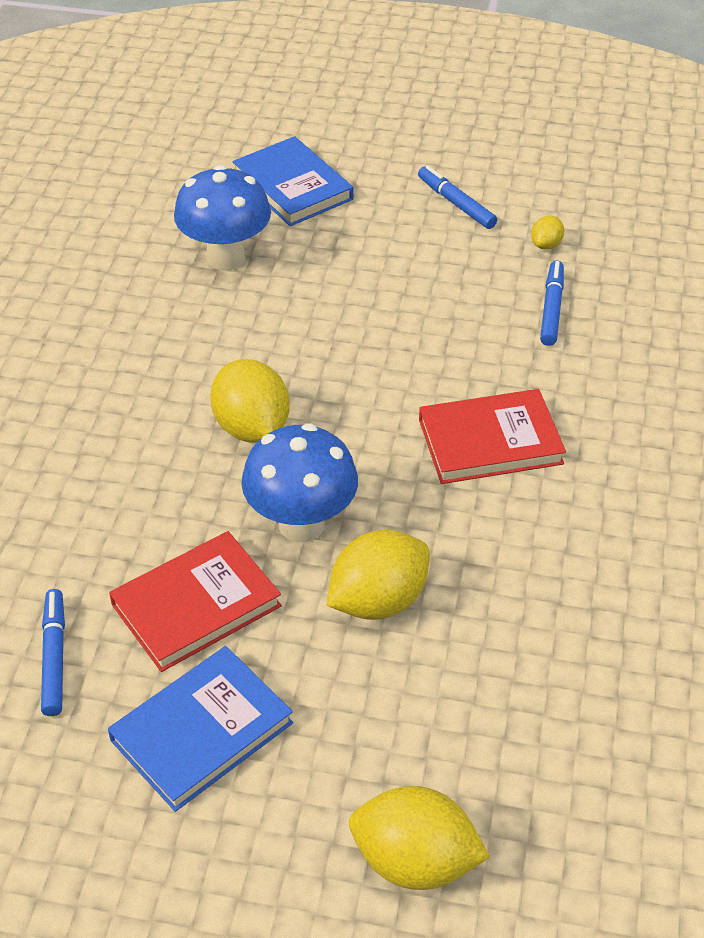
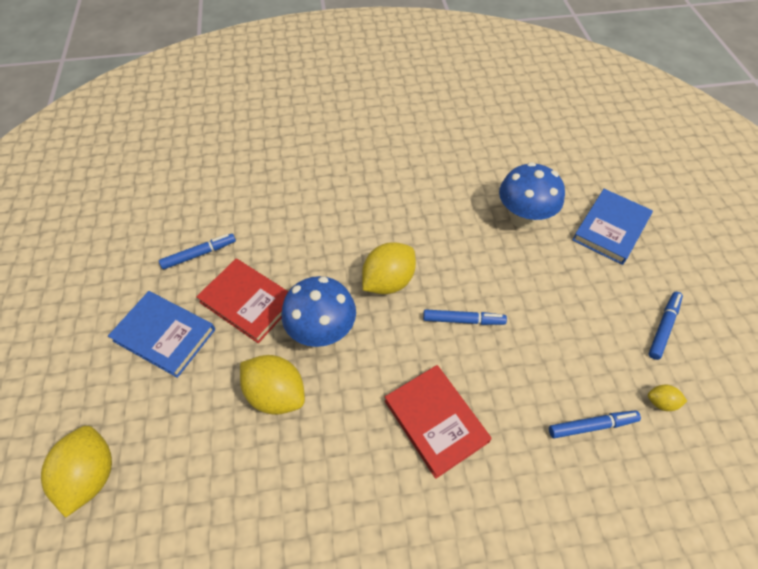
camera: 70 degrees right, 10 degrees up
(358, 370) = (463, 320): none -> blue marker

